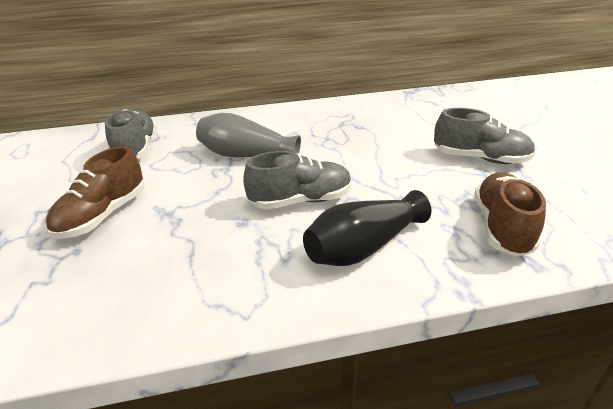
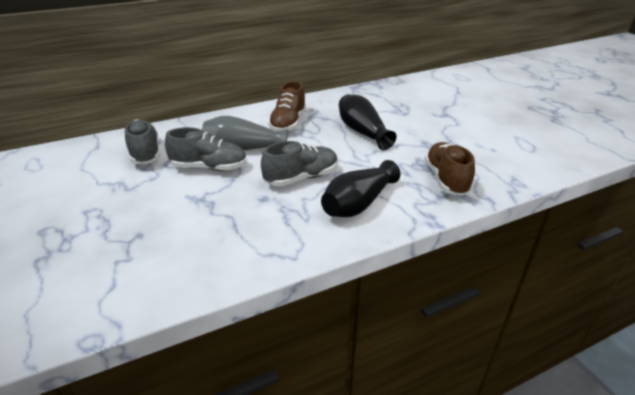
camera: 15 degrees left, 0 degrees up
(103, 215) = (146, 207): brown shoe -> brown shoe (288, 123)
(401, 148) = (362, 132): none -> black vase
(480, 158) = (421, 134): grey shoe -> grey shoe (209, 167)

